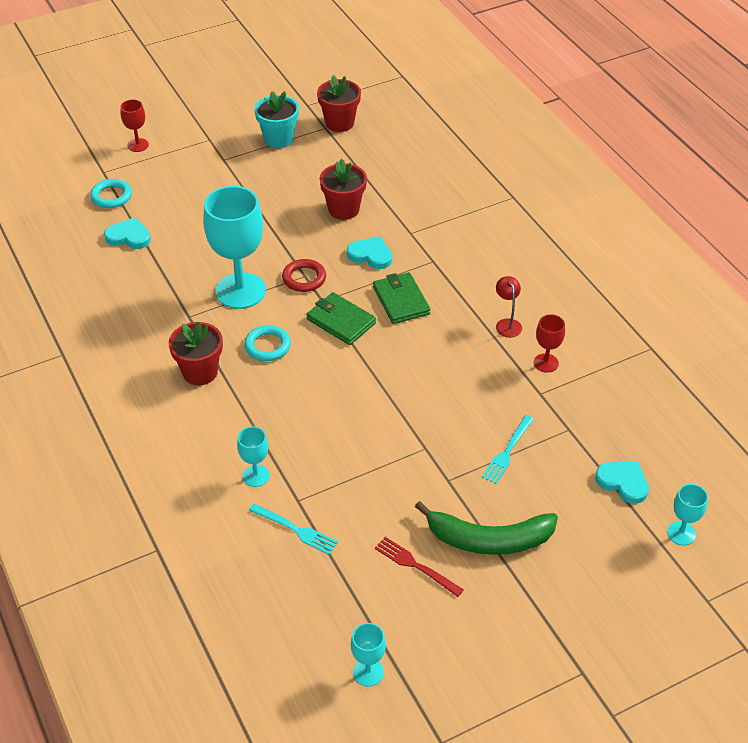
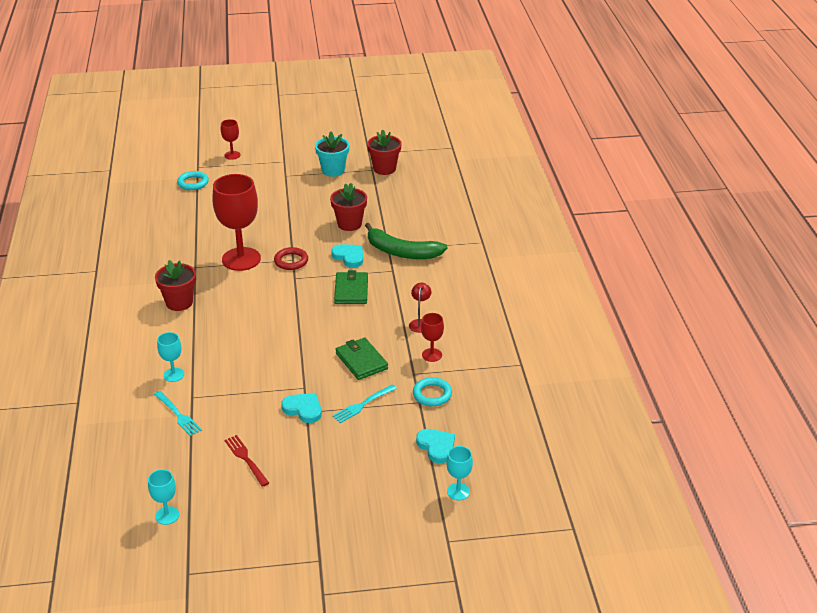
camera: 20 degrees right, 10 degrees down
(129, 236) = (188, 210): turquoise heart -> turquoise heart (303, 409)
(240, 291) = (241, 259): turquoise goblet -> red goblet
(267, 346) = (236, 297): turquoise ring -> turquoise ring (432, 394)
(341, 321) = (299, 294): green wallet -> green wallet (361, 361)
(489, 539) = (310, 457): green banana -> green banana (401, 252)

